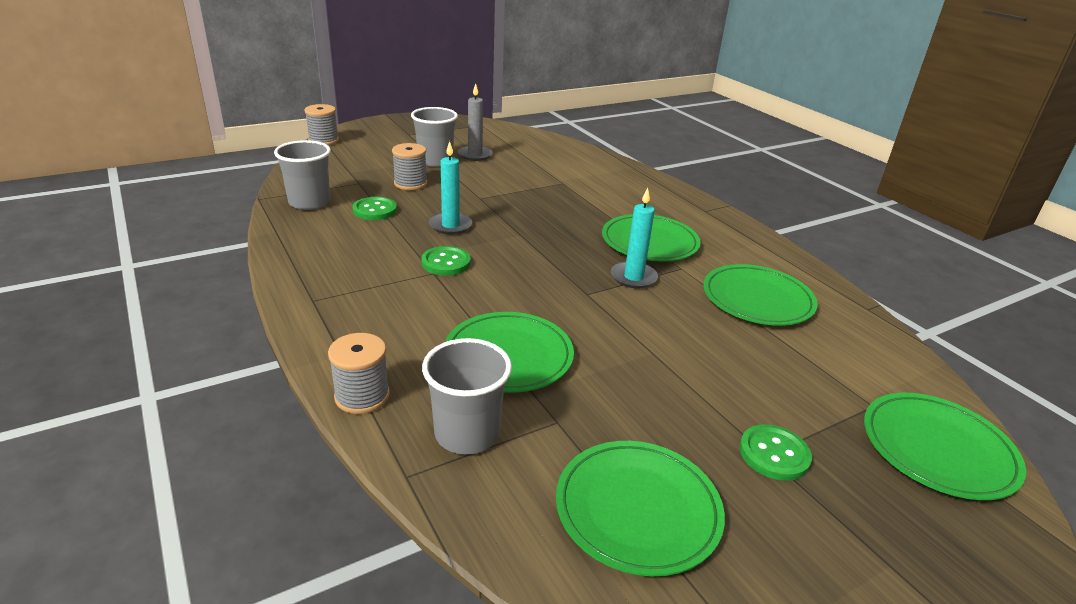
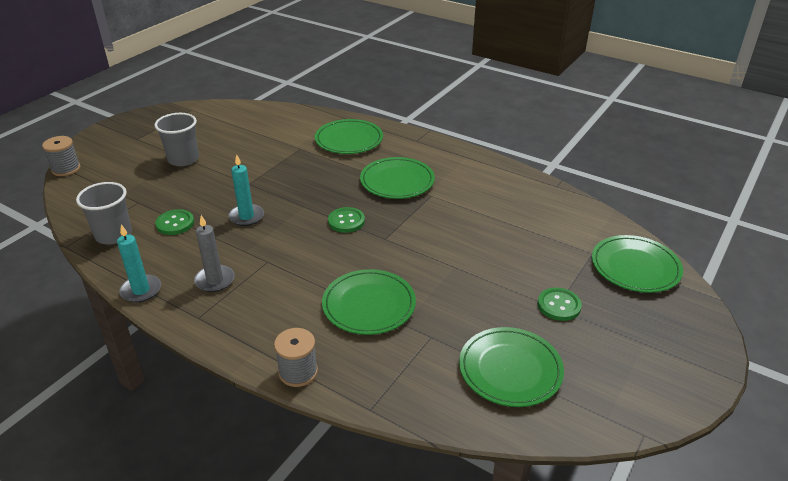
camera: 25 degrees left, 5 degrees up
(410, 183) = (182, 188): grey spool -> none
(446, 262) = (269, 250): green button -> green button (346, 221)
(467, 433) = (384, 367): grey cup -> none
(475, 155) = (211, 143): grey candle -> grey candle (215, 280)
(633, 277) = (405, 214): turquoise candle -> turquoise candle (141, 290)
(757, 299) = (491, 203): green plate -> green plate (349, 140)

